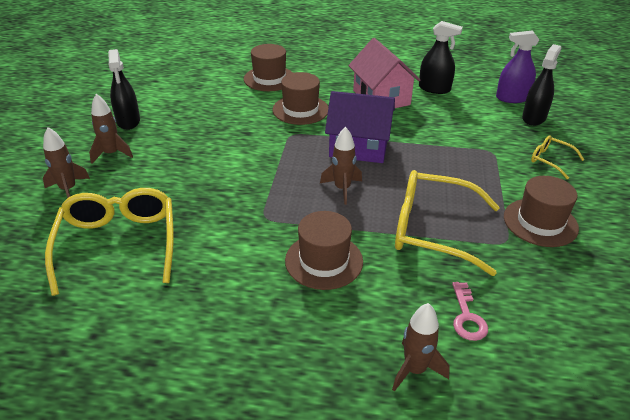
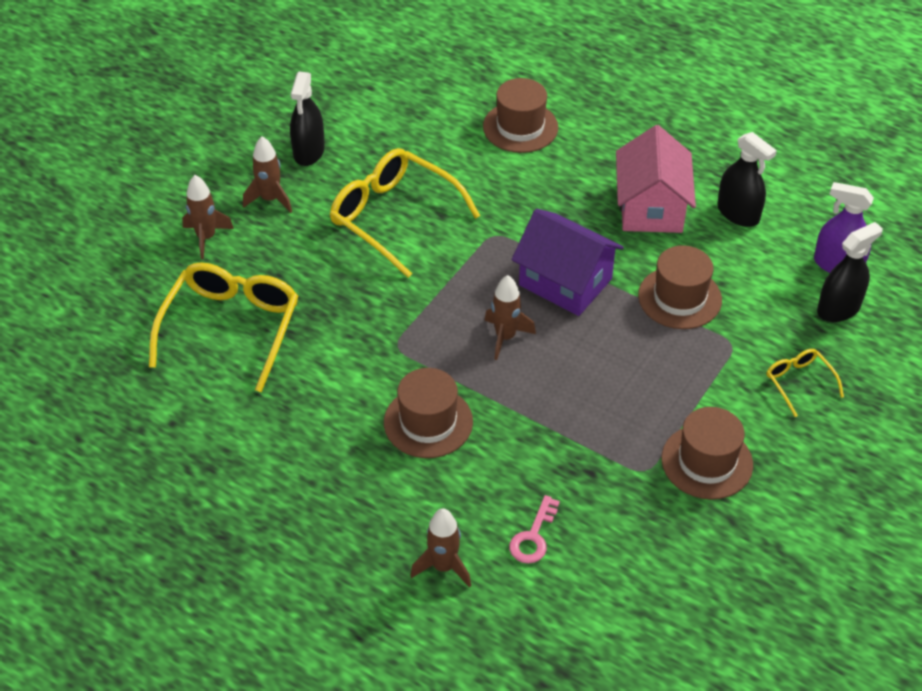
camera: 25 degrees right, 10 degrees up
(300, 110) = (529, 196): brown hat -> brown hat (679, 298)
(432, 230) = (572, 427): yellow glasses -> yellow glasses (394, 217)

